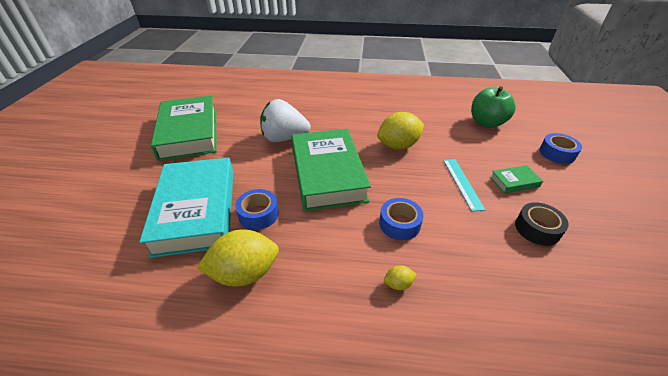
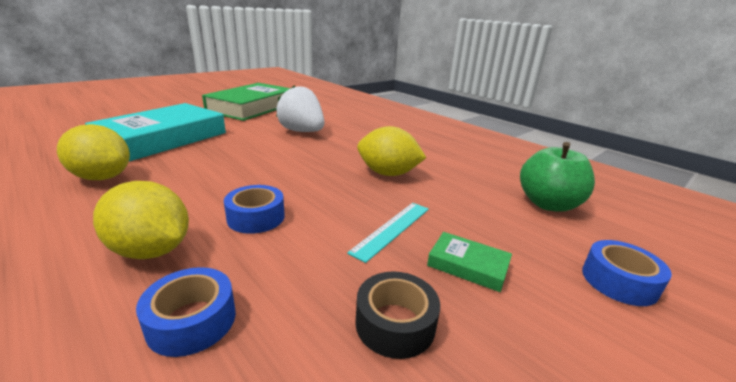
camera: 40 degrees right, 15 degrees down
(258, 214) = (185, 157): blue tape -> blue tape (192, 321)
(327, 173) = (282, 161): green book -> none
(398, 284) = (151, 250): yellow lemon -> yellow lemon, size x2.30

